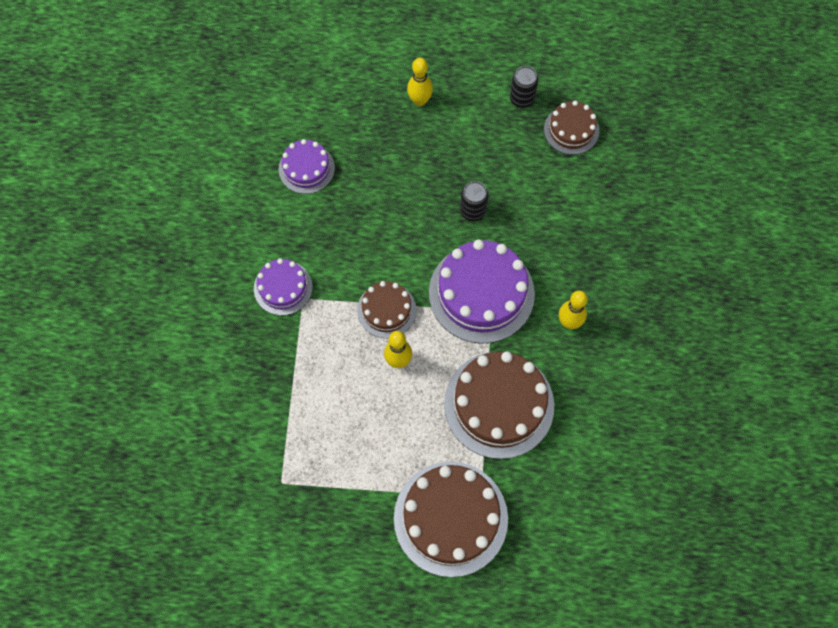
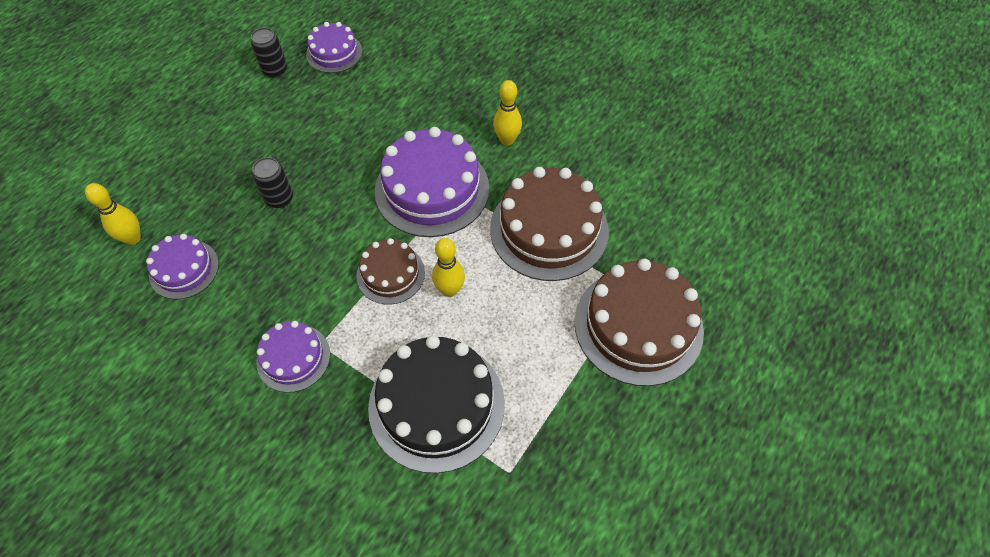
camera: 60 degrees left, 10 degrees down
(302, 405) = (436, 405): none -> black cake
(420, 101) = (205, 141): yellow bowling pin -> yellow bowling pin (133, 238)
(473, 211) = (348, 156): black can -> black can (279, 198)
(571, 130) = (334, 53): brown cake -> purple cake

